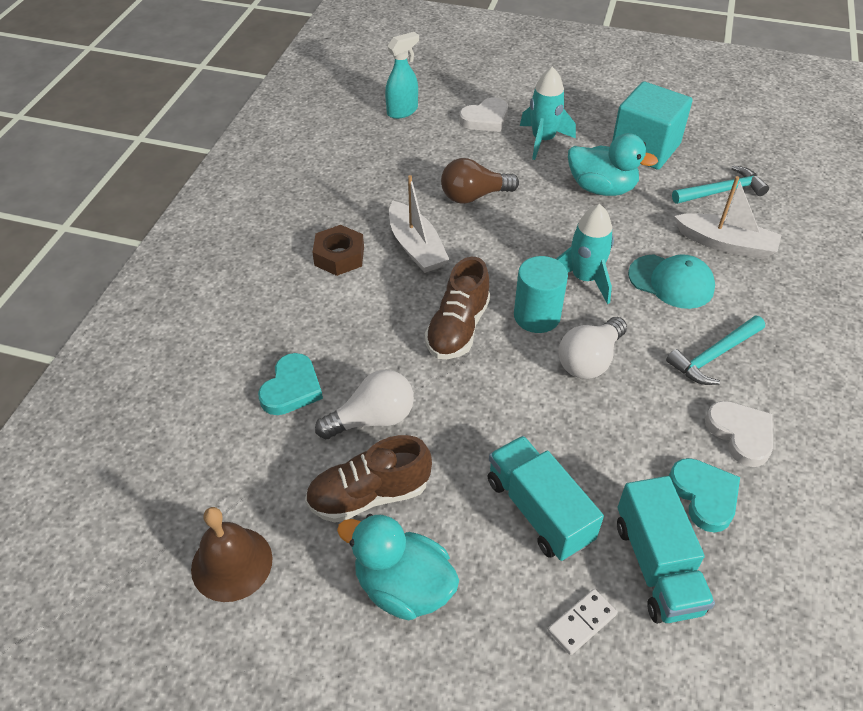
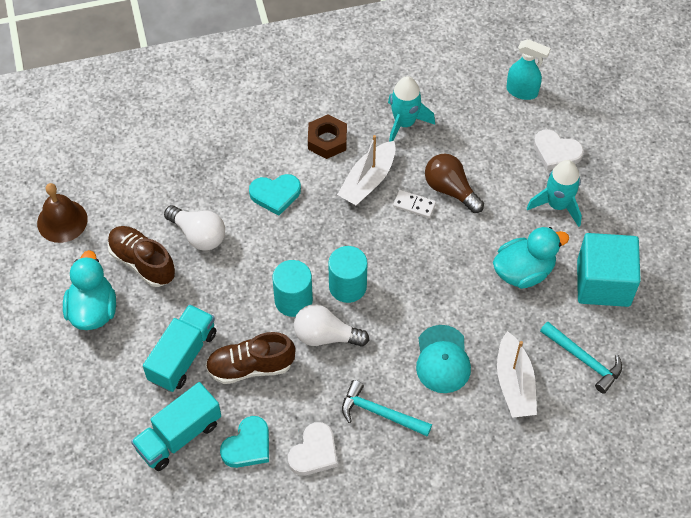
camera: 60 degrees right, 10 degrees up
(292, 388) = (196, 179): turquoise heart -> turquoise heart (275, 195)
(458, 328) = (305, 244): brown shoe -> brown shoe (250, 367)
(525, 368) = (293, 300): none -> turquoise cylinder
(582, 623) = (119, 409): white domino -> white domino (414, 205)
(584, 279) = (407, 301): turquoise rocket -> turquoise rocket (404, 123)
(601, 188) = (523, 271): turquoise duck -> turquoise duck turned 105 degrees counterclockwise

